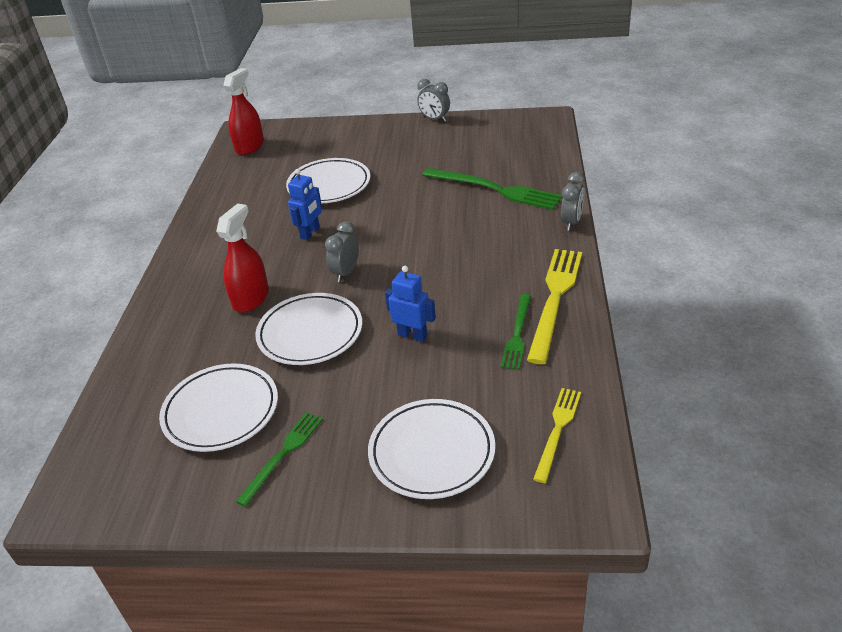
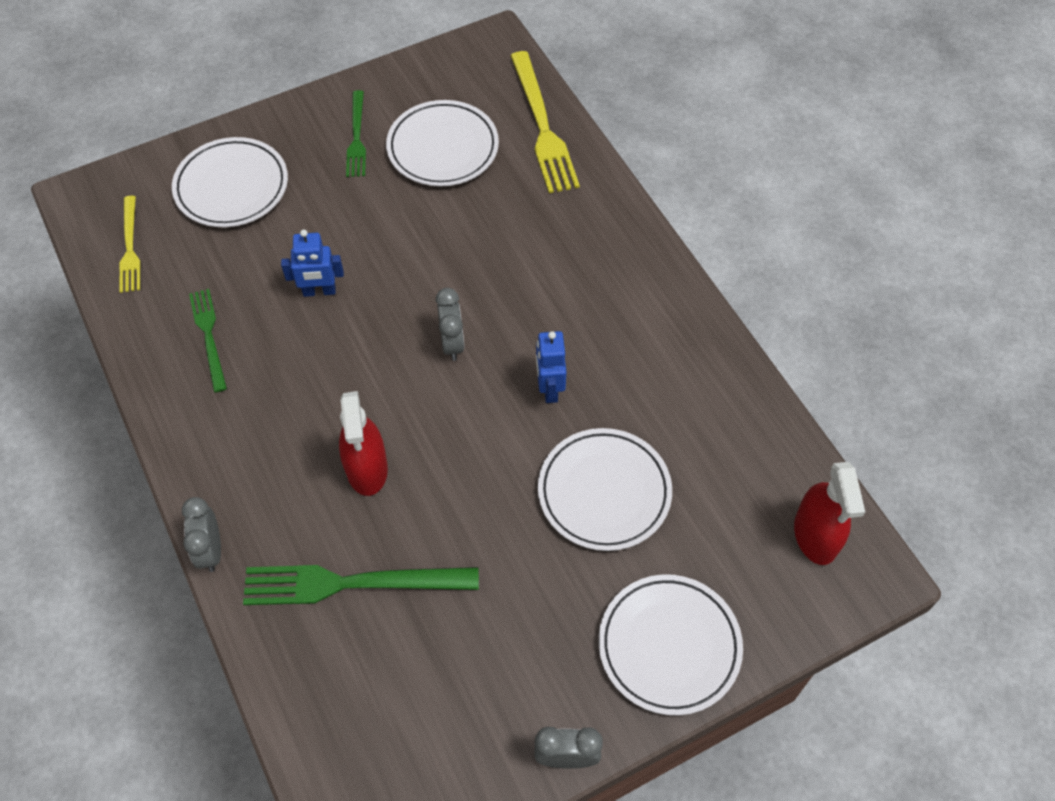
camera: 145 degrees right, 20 degrees up
(251, 298) = (530, 266): red spray bottle -> red spray bottle (367, 468)
(310, 333) = (428, 252): white plate -> white plate (669, 646)
(555, 299) = (186, 401): yellow fork -> yellow fork (542, 126)

